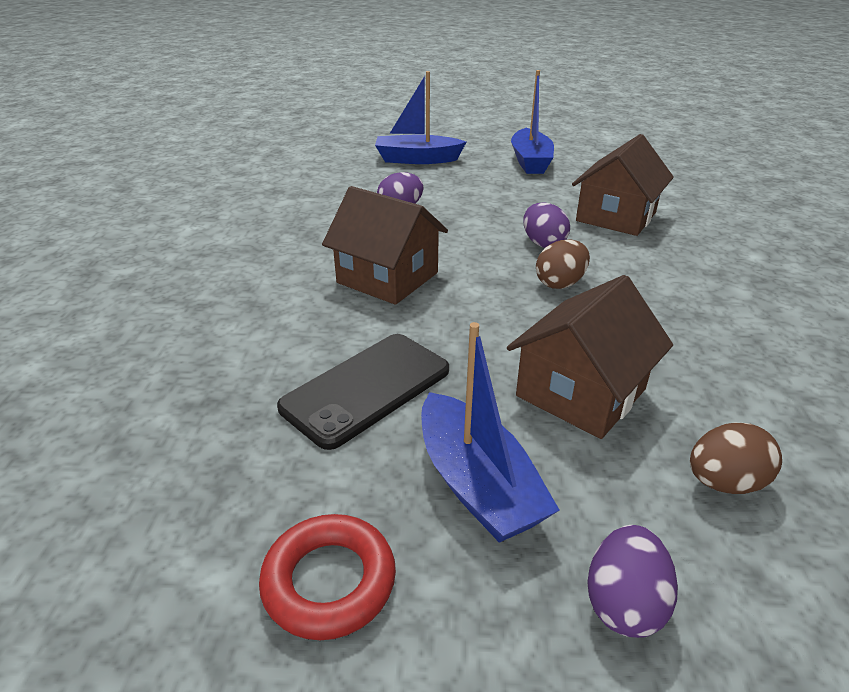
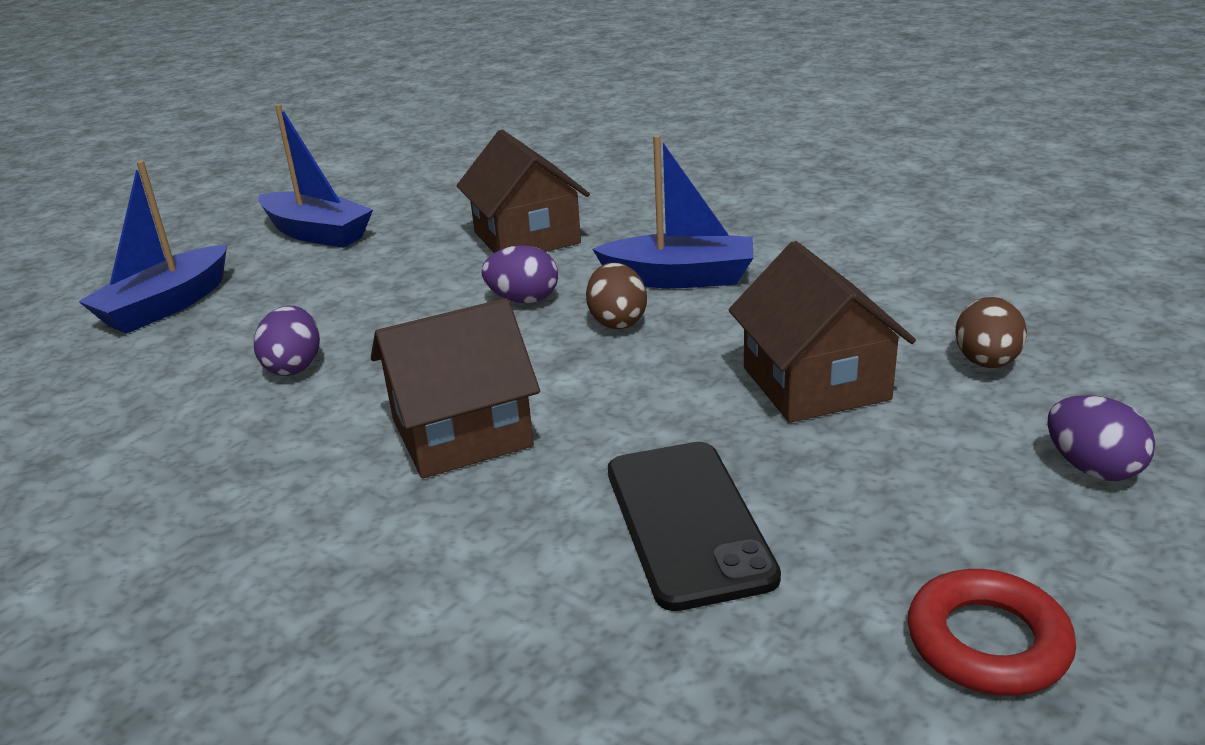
camera: 55 degrees left, 5 degrees down
(477, 484) = (905, 496): blue boat -> blue boat (680, 278)

